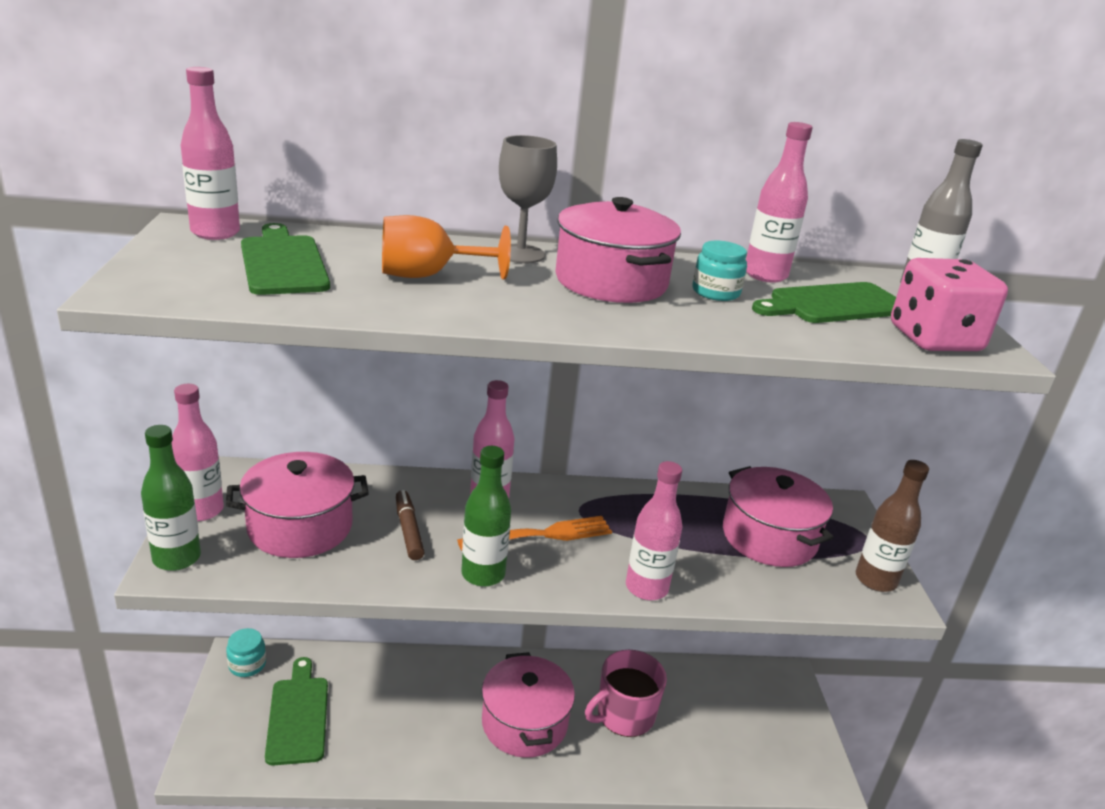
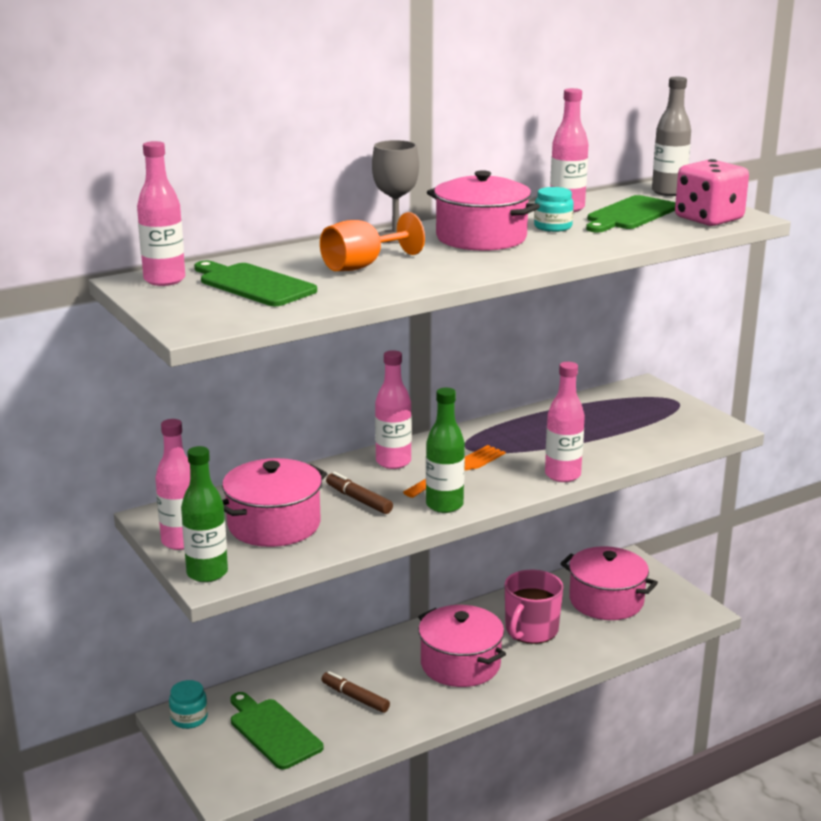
camera: 25 degrees left, 5 degrees down
(398, 713) = (355, 698): none -> brown marker
(769, 537) = (612, 421): pink pot -> pink pot (606, 601)
(875, 580) = (701, 422): brown bottle -> none

